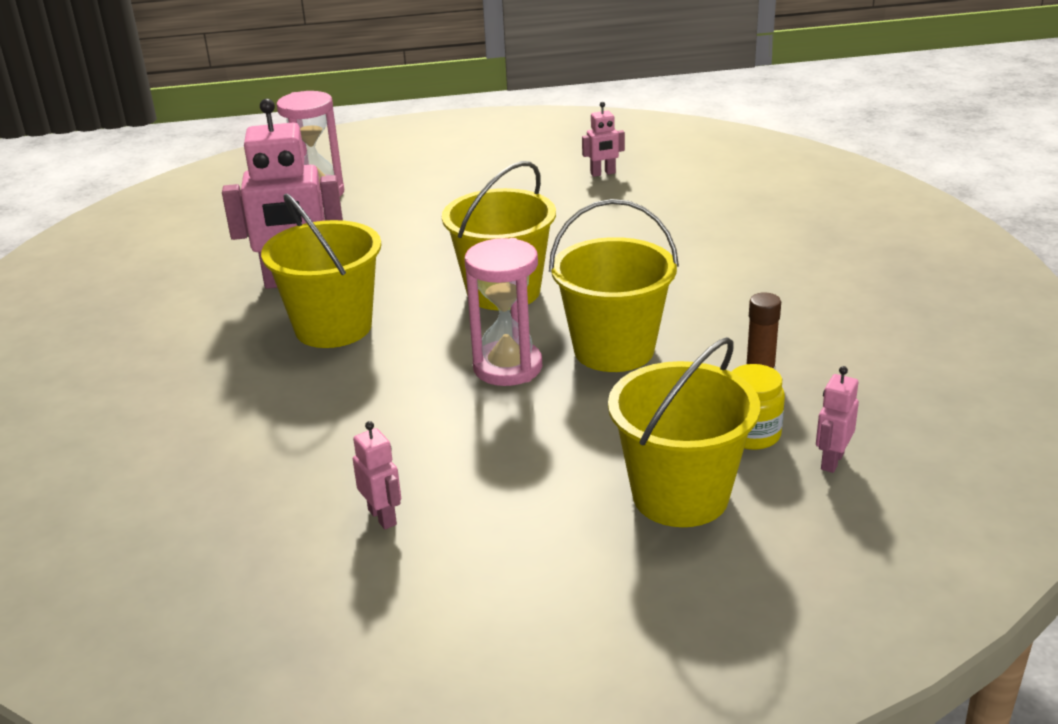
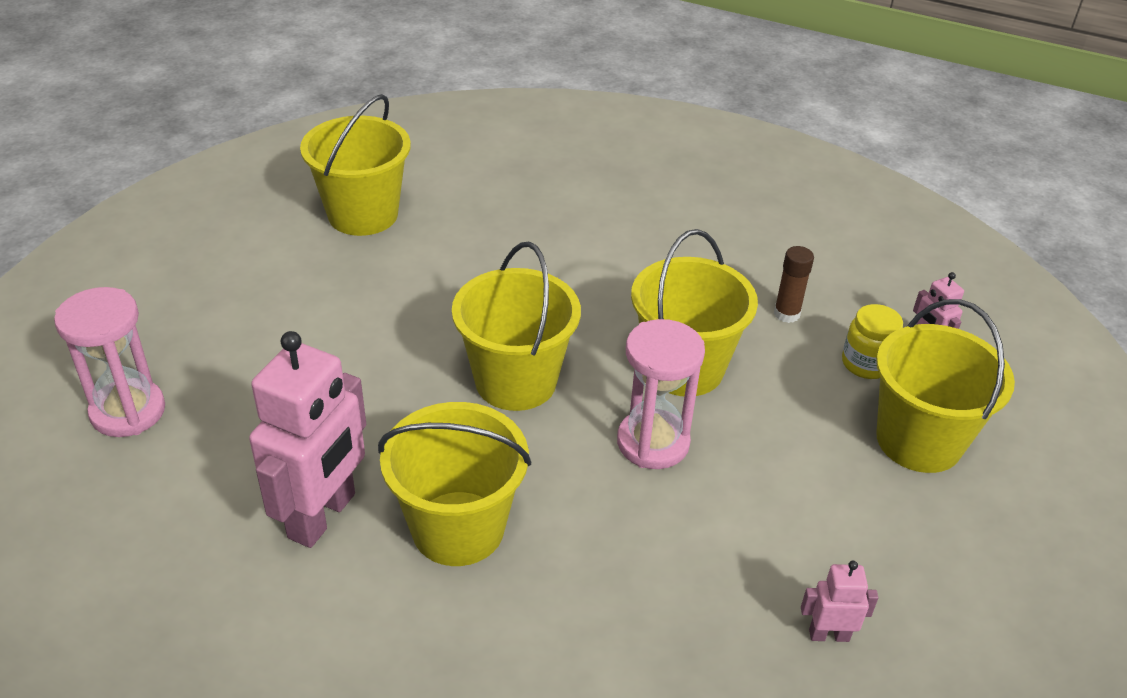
camera: 60 degrees left, 10 degrees up
(603, 173) = (363, 214): pink robot -> yellow bucket

